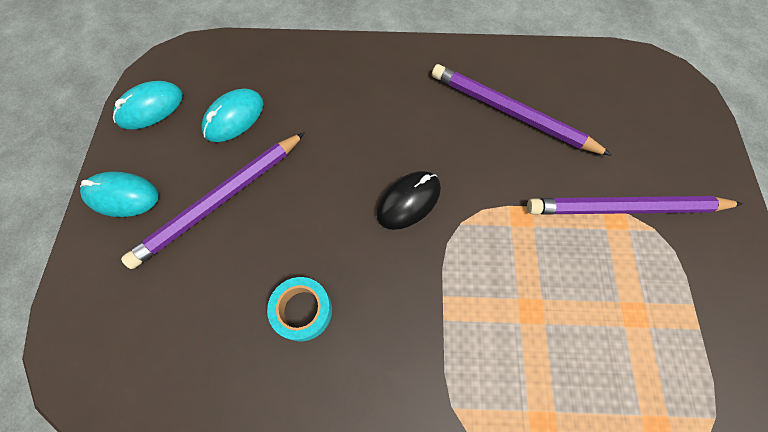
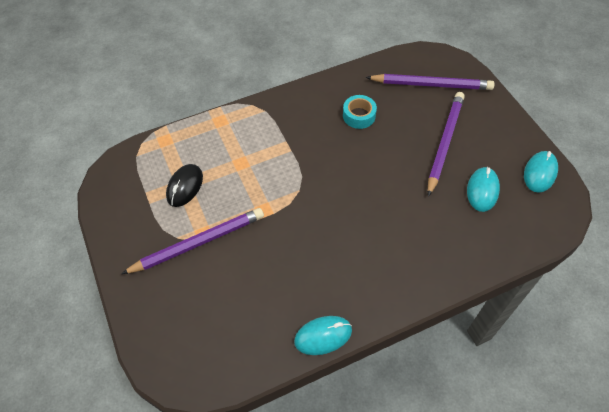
camera: 155 degrees right, 10 degrees down
(122, 196) = (499, 122): turquoise mouse -> turquoise mouse (323, 336)
(408, 201) = (336, 188): black mouse -> black mouse (185, 187)
(511, 113) = (298, 280): purple pencil -> purple pencil (431, 84)

